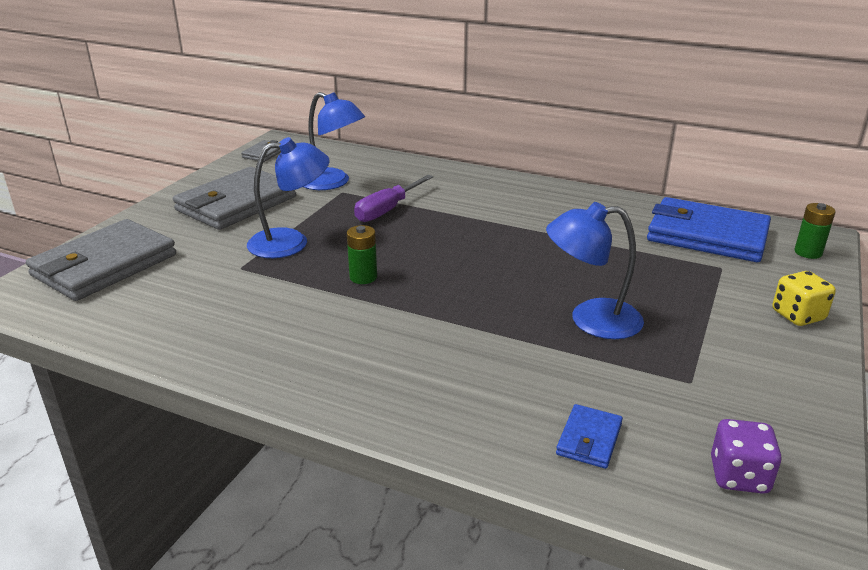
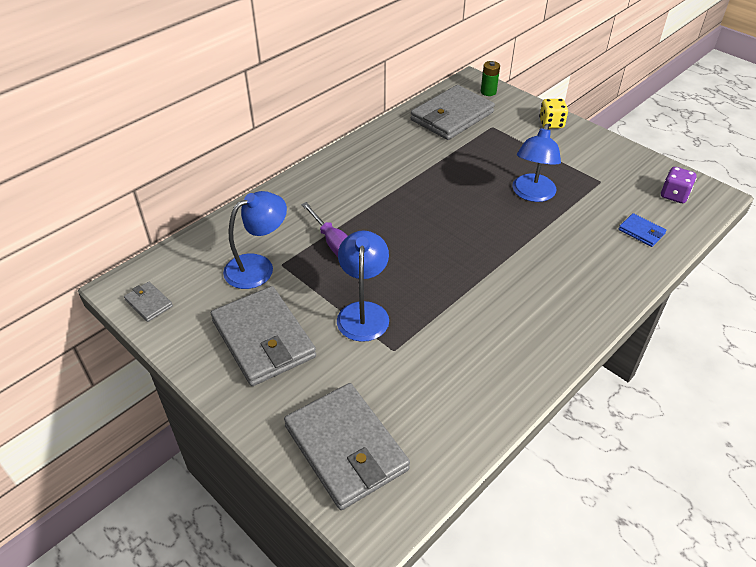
camera: 70 degrees left, 15 degrees up
(363, 277) = (440, 281): green battery -> none
(706, 235) = (452, 116): blue wallet -> grey wallet

